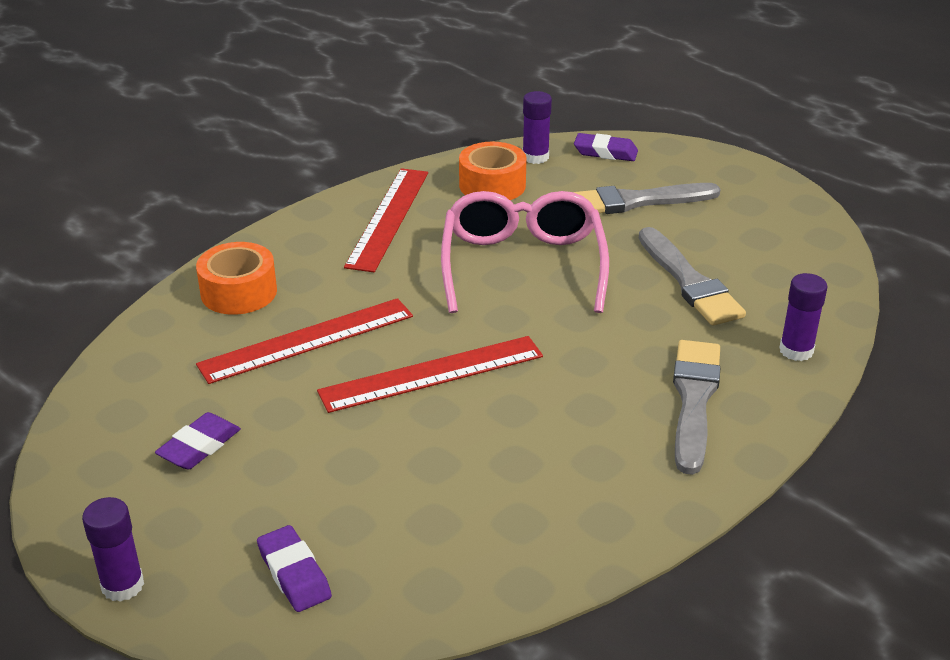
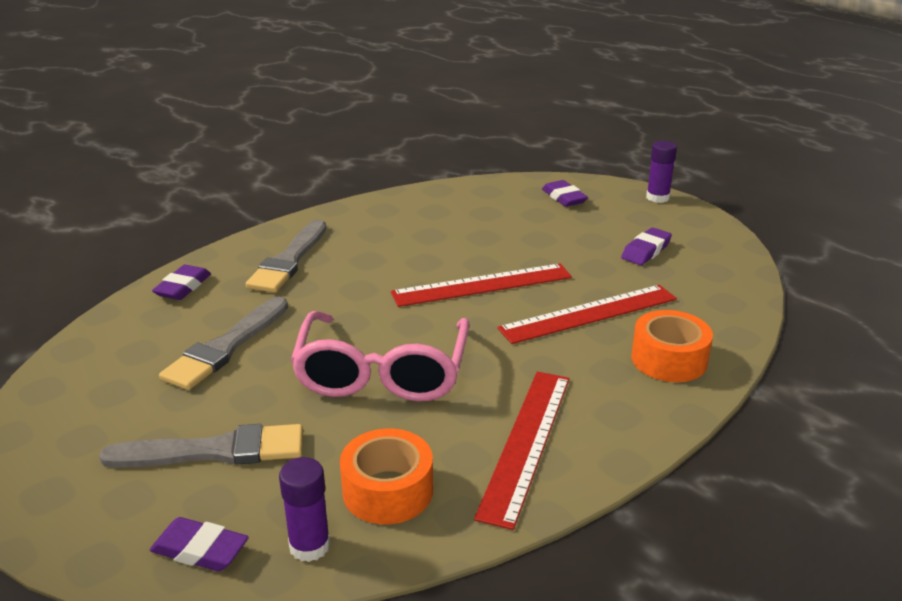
camera: 175 degrees left, 5 degrees down
(689, 282) = (226, 347): grey brush -> grey brush turned 135 degrees counterclockwise
(796, 350) = (183, 287): purple glue stick -> purple eraser

